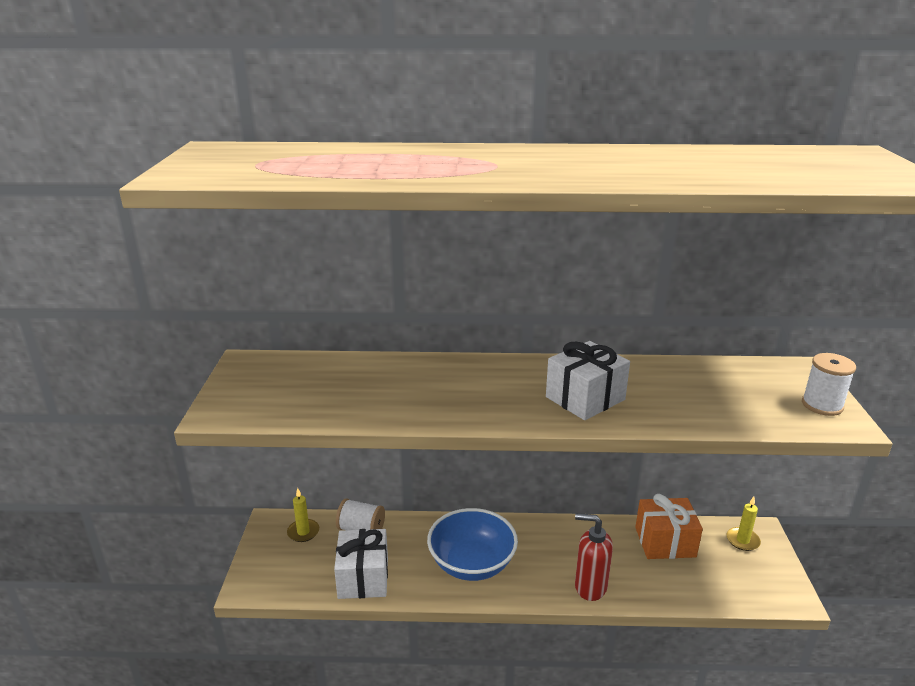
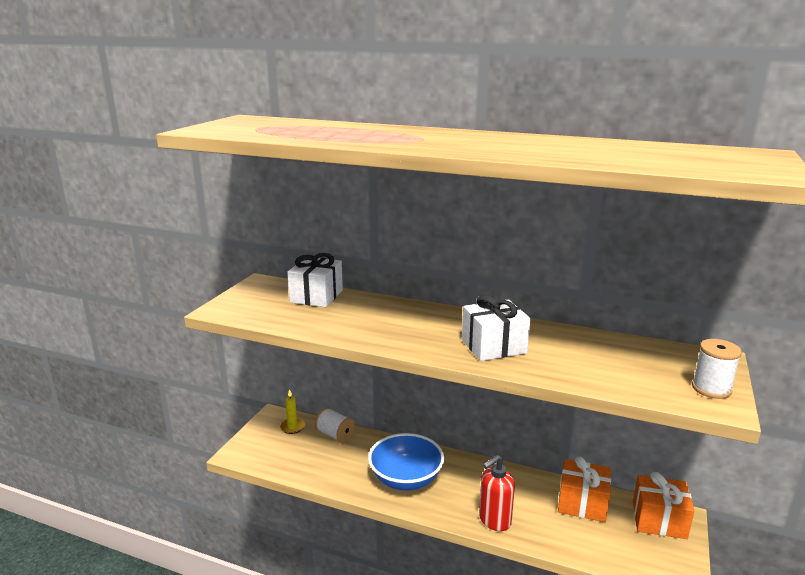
camera: 20 degrees right, 5 degrees down
(363, 577) = (318, 468): white gift -> white gift (316, 296)
(590, 587) = (494, 520): red soap dispenser -> red soap dispenser turned 75 degrees counterclockwise
(742, 540) = (659, 520): yellow candle -> orange gift

